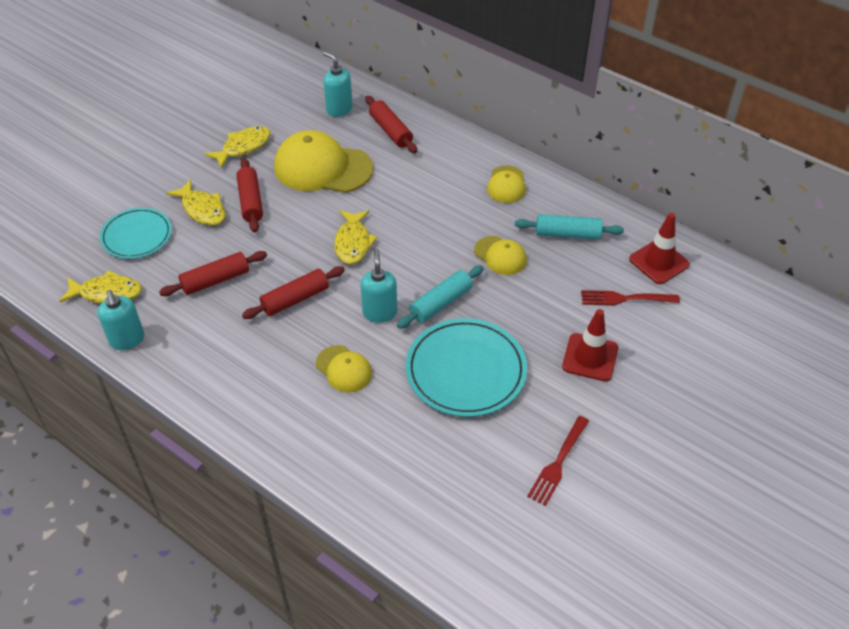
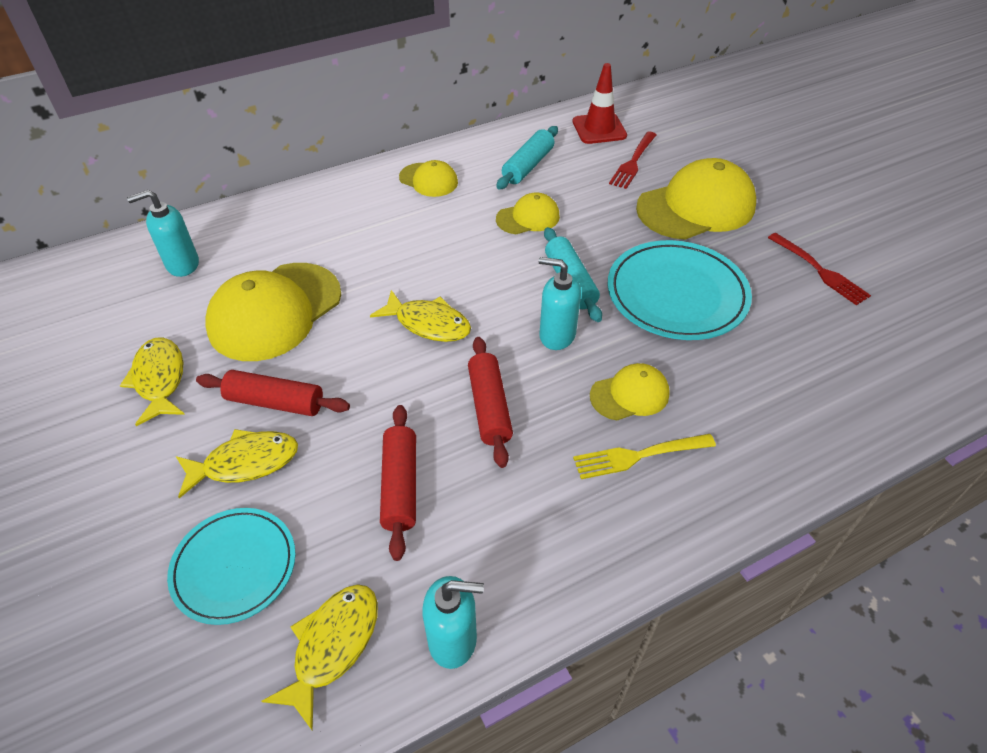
camera: 65 degrees left, 0 degrees up
(292, 388) = (639, 455): none -> yellow fork
(390, 131) = (266, 234): red rolling pin -> none
(590, 357) = (696, 207): red traffic cone -> yellow cap

